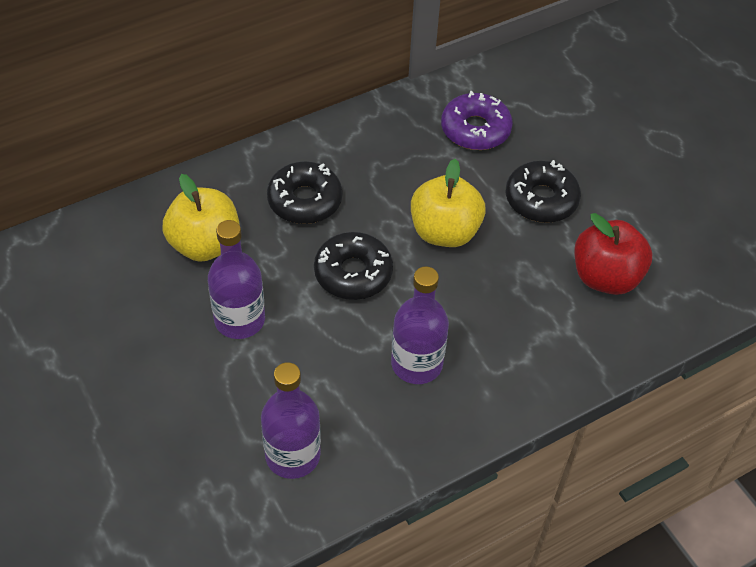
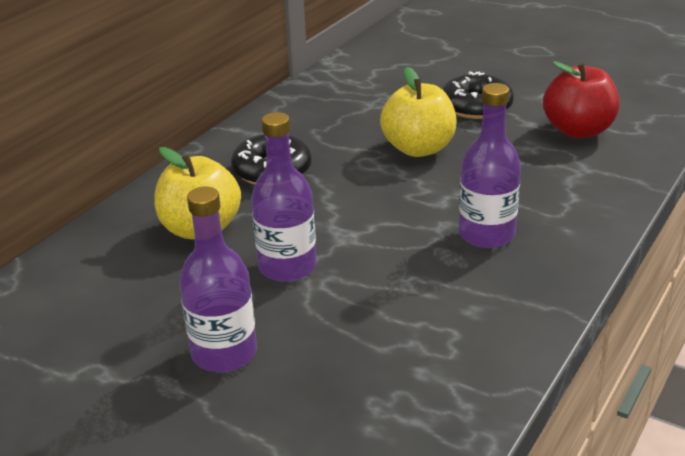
camera: 25 degrees left, 20 degrees down
(292, 455) = (440, 341): purple bottle -> purple bottle (224, 353)
(353, 273) = (365, 199): black donut -> none
(475, 129) = (379, 87): purple donut -> none

